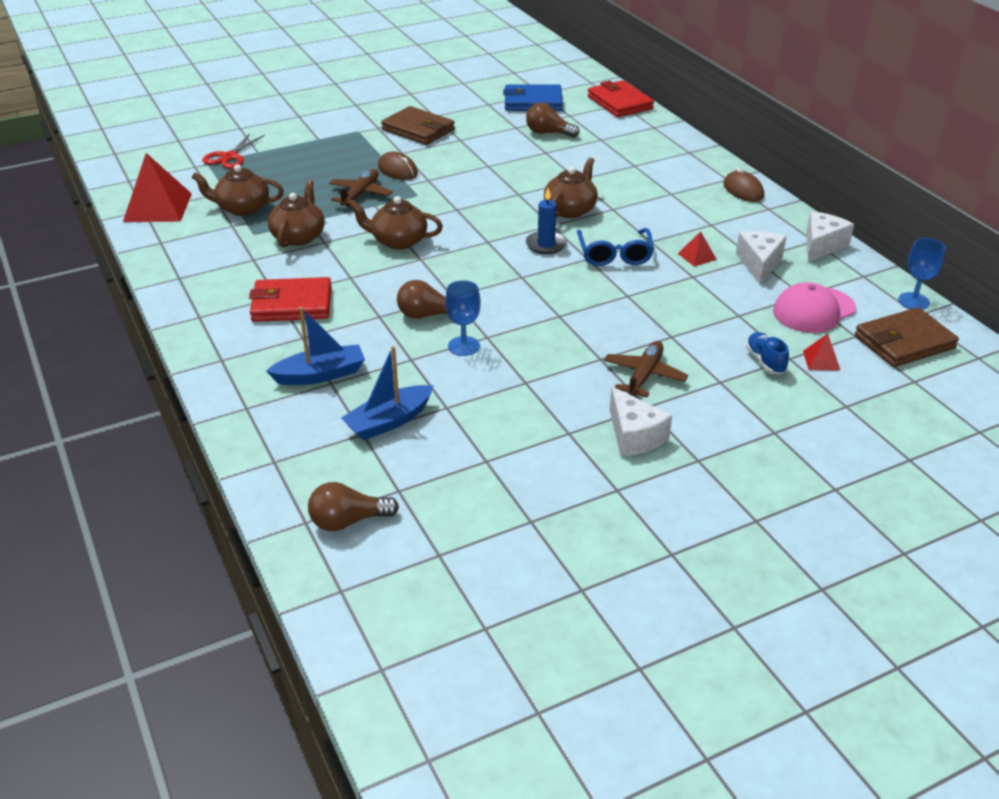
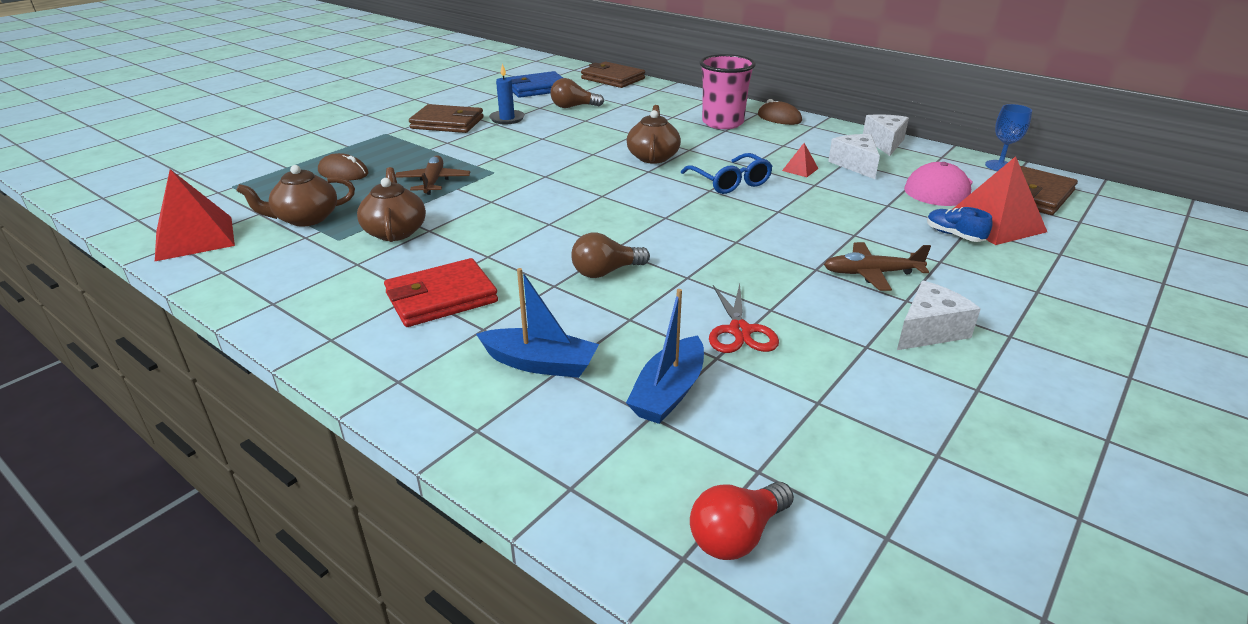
camera: 25 degrees left, 5 degrees down
(229, 157) = (255, 176): red scissors -> red scissors (739, 331)
(320, 375) = (540, 363): blue boat -> blue boat turned 60 degrees clockwise
(348, 521) = (737, 535): brown light bulb -> red light bulb
(397, 170) = (455, 156): brown mouse -> brown mouse (343, 173)
(398, 241) = (510, 213): brown teapot -> none
(463, 346) = (673, 291): blue goblet -> none
(546, 245) = (660, 187): blue candle -> blue candle (507, 119)
(619, 103) = (613, 79): red wallet -> brown wallet
(634, 436) = (929, 330): white cheese -> white cheese turned 75 degrees counterclockwise
(644, 376) = (872, 273): brown plane -> brown plane turned 90 degrees counterclockwise
(677, 184) = (722, 123): none -> pink cup
(821, 360) = (994, 223): red pyramid -> red pyramid, size x2.18

